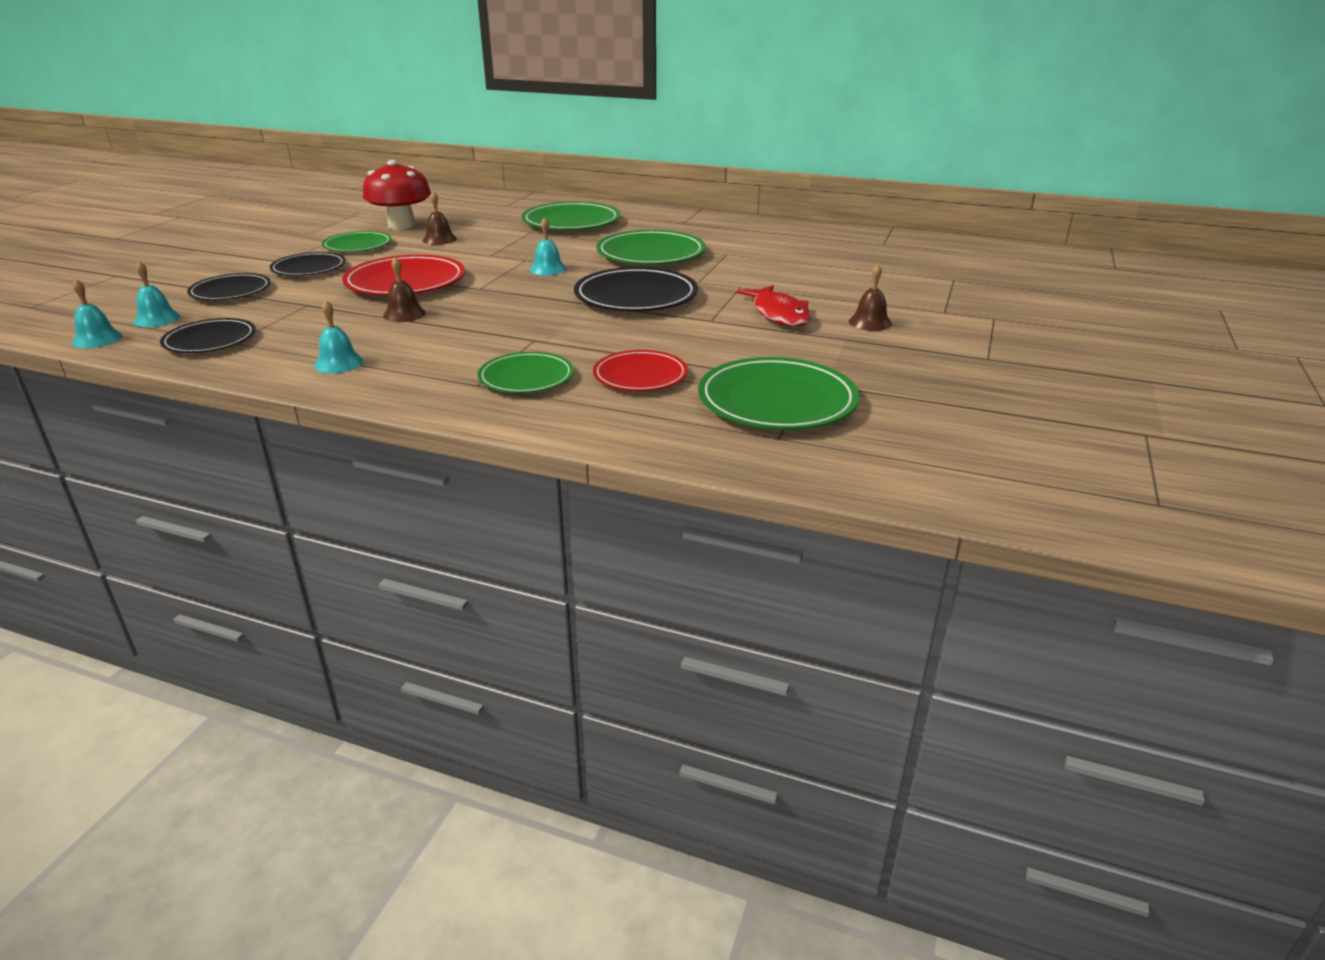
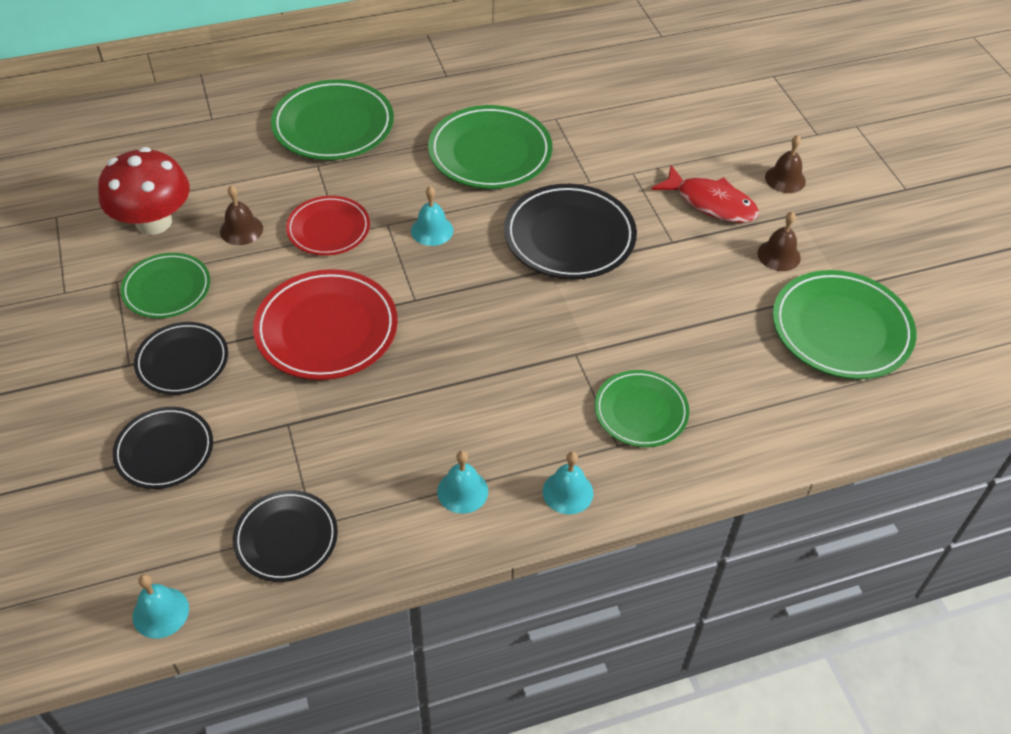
camera: 40 degrees left, 20 degrees up
(157, 319) = (166, 543): turquoise bell -> turquoise bell (568, 492)
(404, 314) = (407, 383): brown bell -> brown bell (779, 255)
(640, 376) = (717, 355): red plate -> red plate (328, 229)

